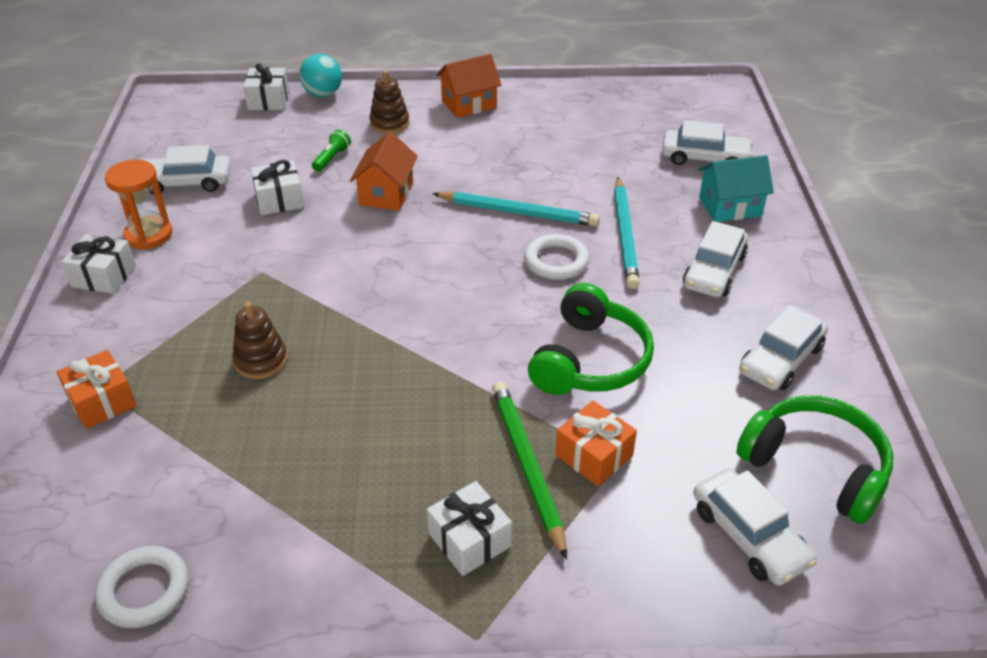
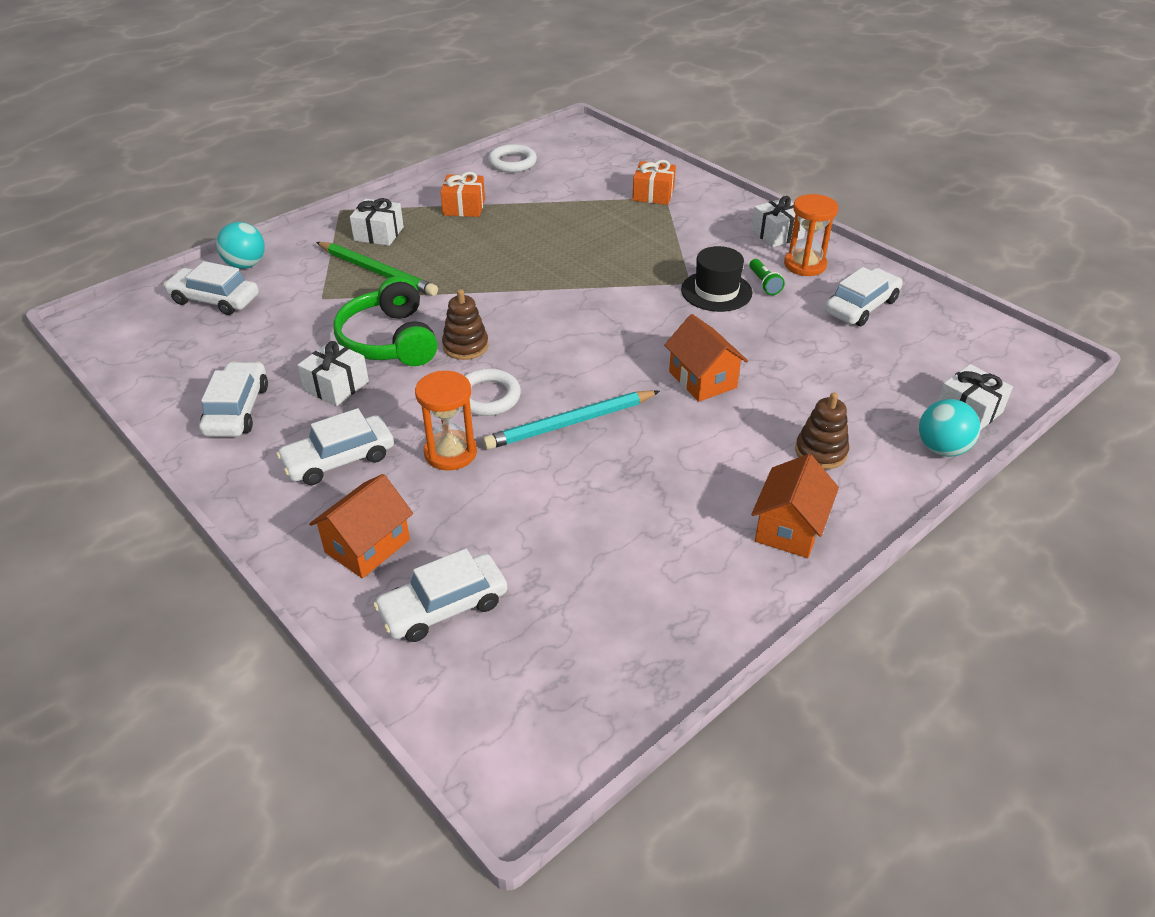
camera: 140 degrees right, 0 degrees up
(257, 251) = (716, 291): none -> black hat
(261, 360) = (603, 244): brown stacking toy -> brown stacking toy (465, 346)
(279, 200) = (771, 330): white gift -> white gift (336, 386)
(332, 158) = (801, 385): green flashlight -> green flashlight (764, 284)
(594, 455) = (340, 293): orange gift -> orange gift (464, 207)
(625, 235) = (450, 453): turquoise pencil -> orange hourglass
(680, 586) = (245, 265): none -> turquoise ball
(714, 271) = (339, 459): white car -> white car turned 105 degrees counterclockwise
(730, 206) = (367, 546): turquoise house -> orange house
(816, 467) = (182, 351): green headphones -> none

